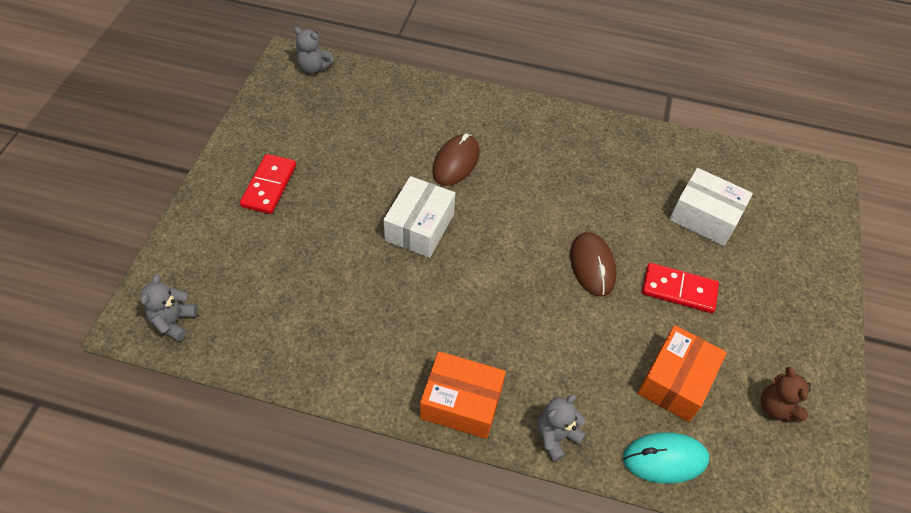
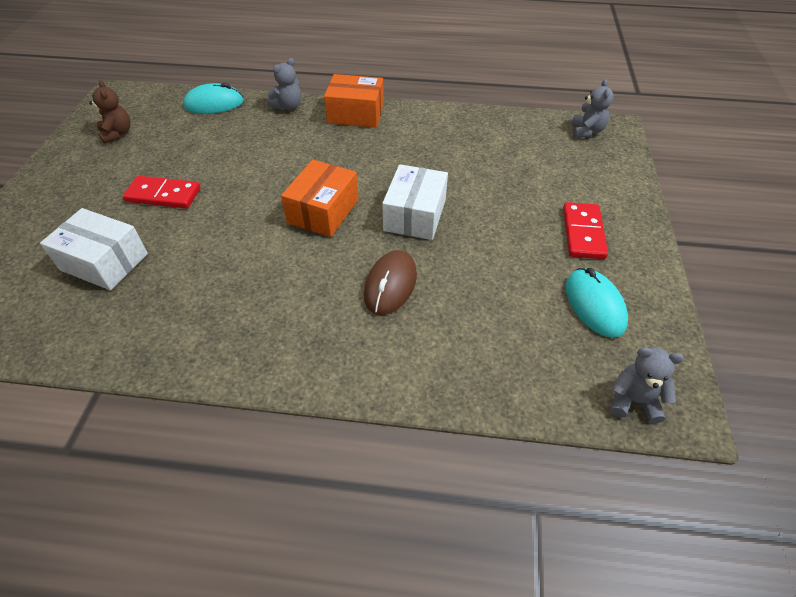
camera: 175 degrees right, 5 degrees down
(300, 125) = (594, 305): none -> turquoise mouse
(592, 266) = (243, 204): brown mouse -> none
(675, 381) = (191, 139): orange box -> orange box (323, 211)

